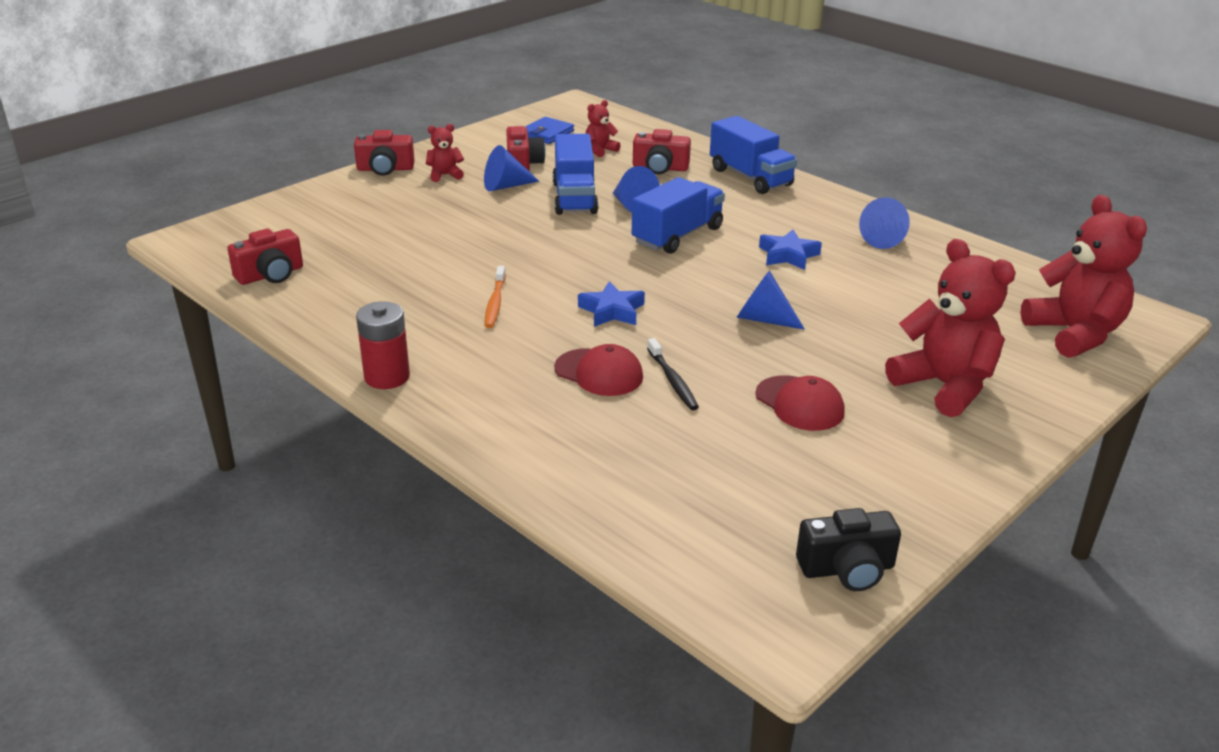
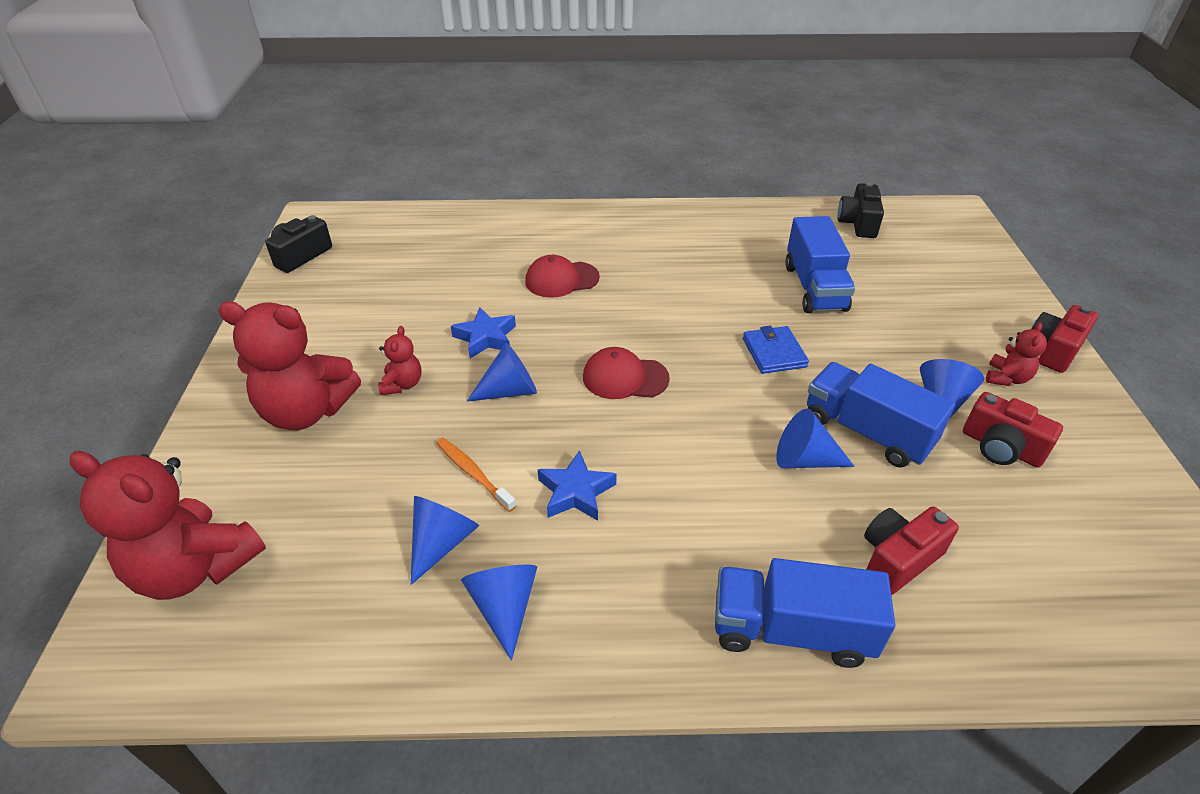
camera: 135 degrees right, 10 degrees up
(270, 275) = (858, 223): red camera -> black camera
(387, 377) = (666, 213): red battery -> none
(495, 303) = (705, 286): orange toothbrush -> orange toothbrush (473, 473)
(547, 133) = (1109, 529): blue wallet -> blue wallet (774, 353)
(600, 150) = (1007, 542): red teddy bear -> red teddy bear (402, 384)
(612, 311) = (625, 327): blue star -> blue star (485, 338)
(672, 380) = (510, 300): black toothbrush -> none
(677, 235) = (704, 445): blue truck -> blue truck (814, 287)
(799, 404) = (408, 332): red cap -> red cap (625, 378)
(897, 274) = (442, 543): none -> blue cone

